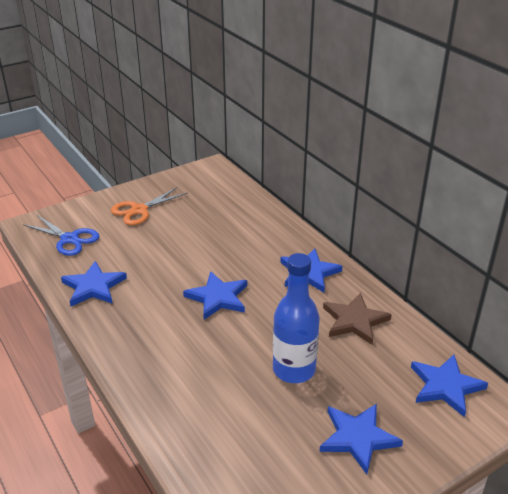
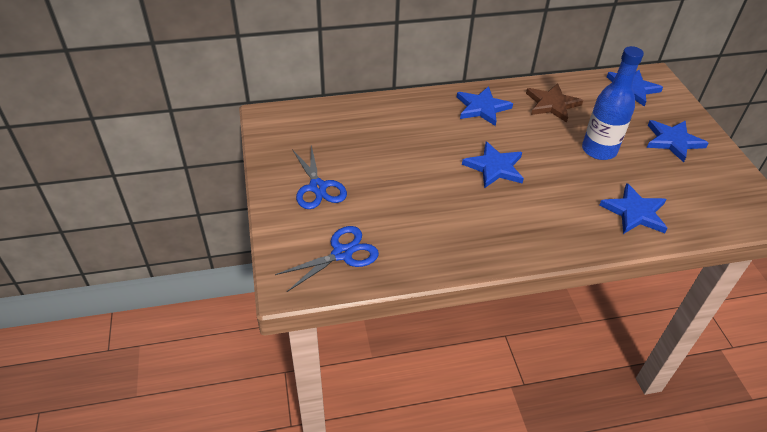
camera: 70 degrees left, 10 degrees up
(93, 287) = (442, 248): blue star -> blue star (634, 212)
(139, 210) = (317, 187): orange scissors -> blue scissors

